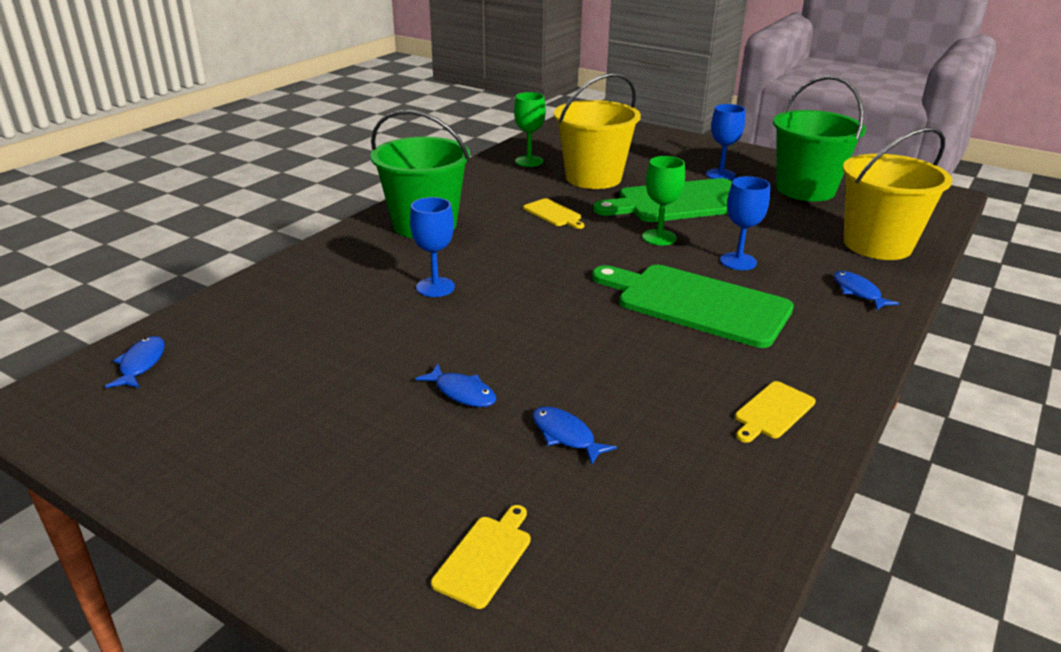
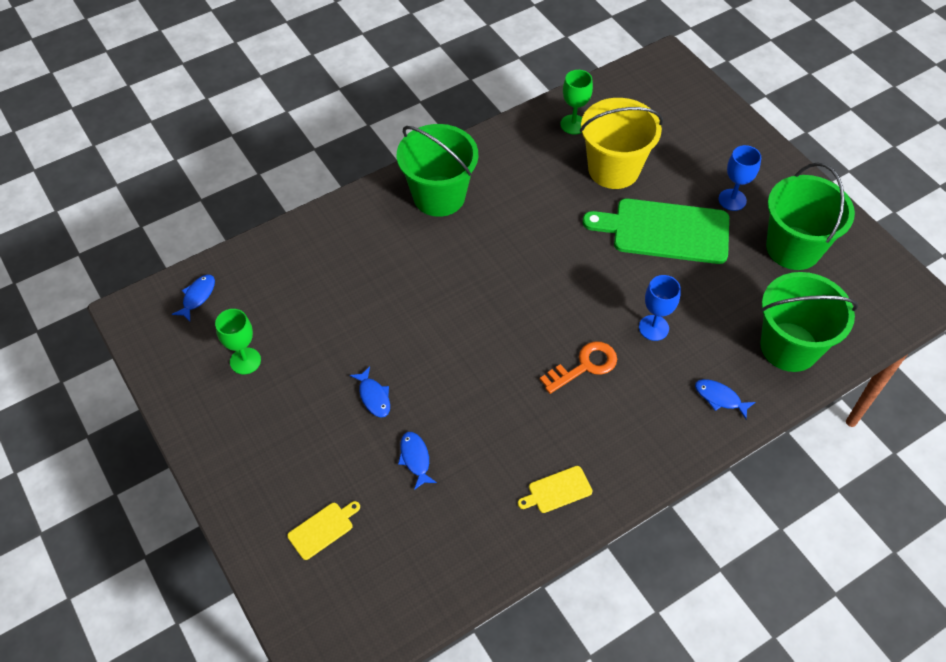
camera: 25 degrees right, 25 degrees up
(435, 287) = (409, 280): blue goblet -> none
(553, 214) = (547, 213): yellow cutting board -> none
(659, 237) = (612, 275): green goblet -> green goblet (245, 361)
(697, 304) = (584, 366): green cutting board -> orange key
(858, 292) = (720, 398): blue fish -> blue fish turned 60 degrees counterclockwise
(877, 245) = (789, 347): yellow bucket -> green bucket

